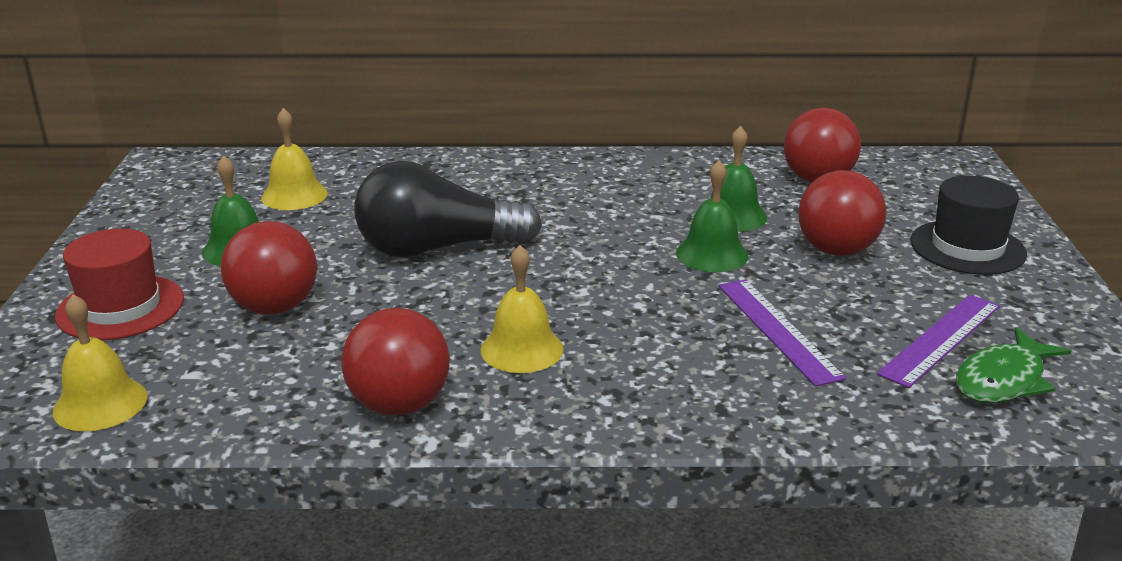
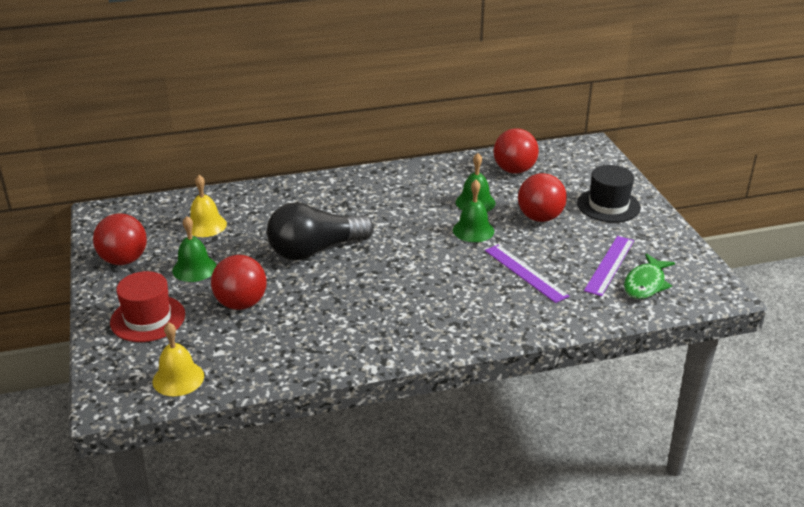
camera: 15 degrees left, 5 degrees up
(399, 405) = (345, 350): red ball -> red ball (124, 260)
(522, 349) = (395, 307): yellow bell -> none

